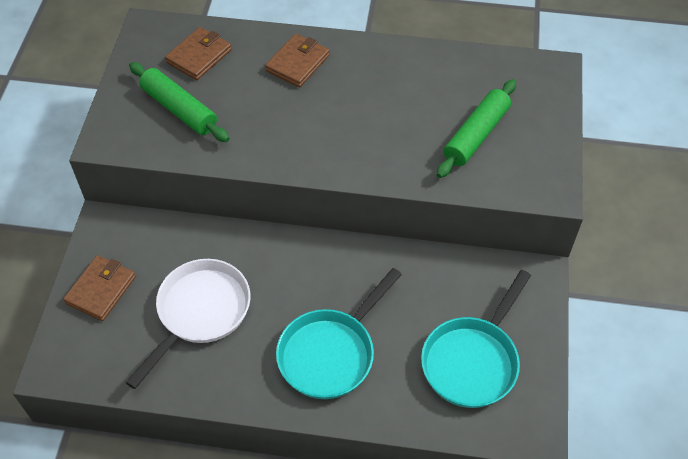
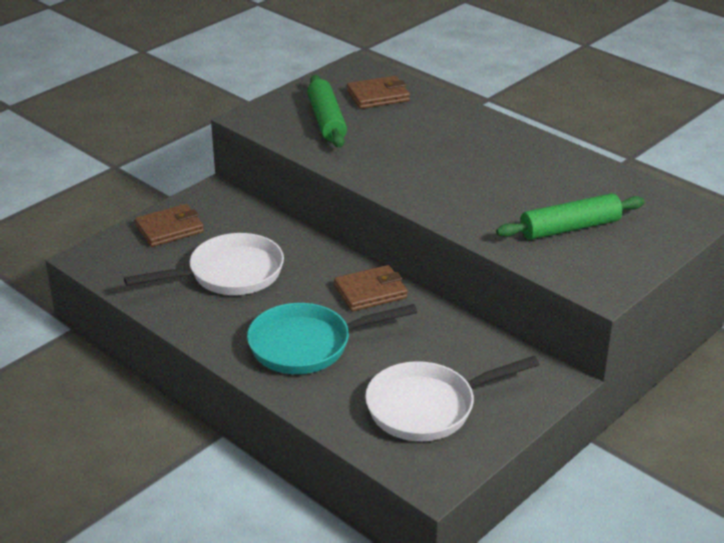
camera: 35 degrees right, 20 degrees down
(297, 63) = (457, 127): brown wallet -> brown wallet (370, 292)
(472, 361) = (427, 407): turquoise pan -> white pan

